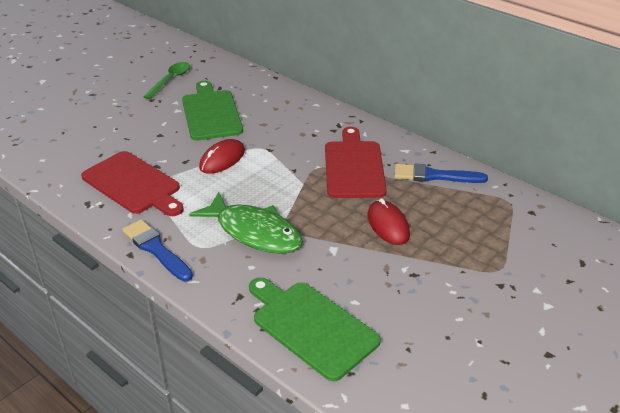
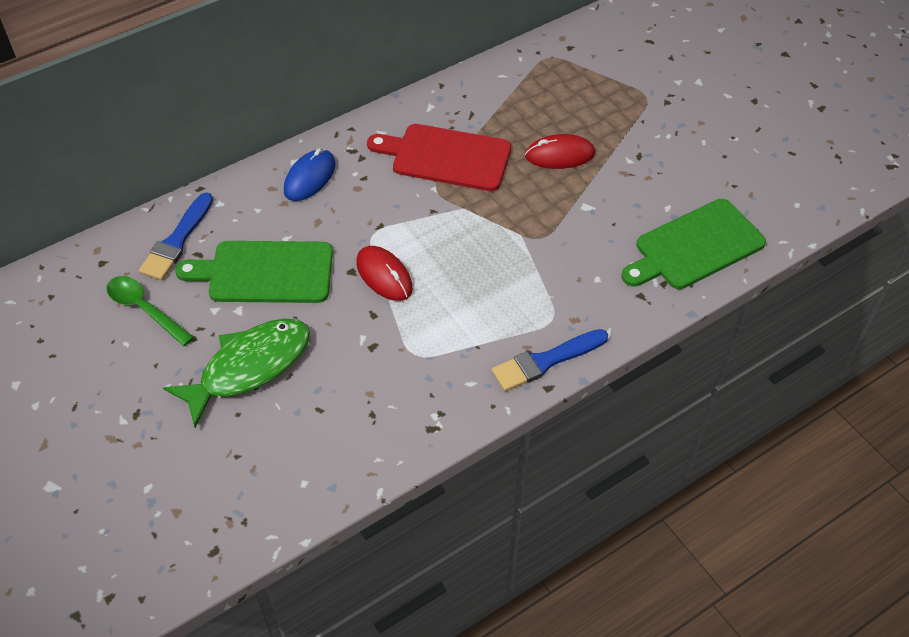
camera: 75 degrees left, 15 degrees up
(133, 184) = (406, 375): red cutting board -> none
(254, 232) = (540, 266): green fish -> green fish (249, 367)
(303, 113) = (310, 177): none -> blue mouse
(434, 176) = (487, 97): blue brush -> blue brush (177, 241)

